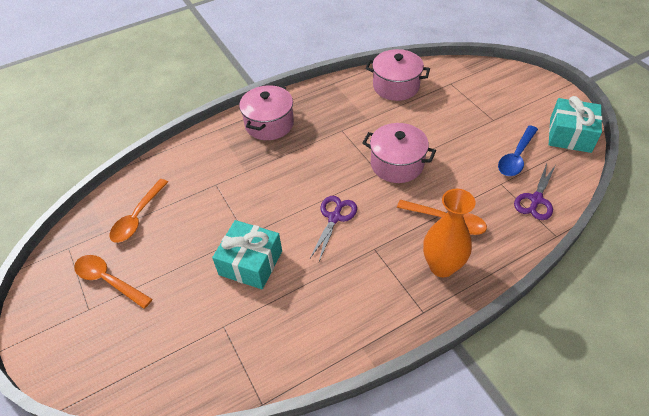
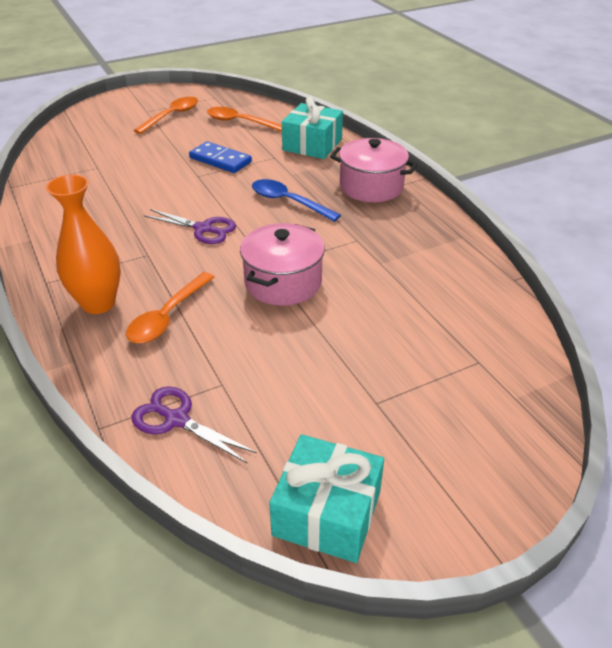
camera: 90 degrees right, 10 degrees down
(217, 222) = (220, 160): none -> blue domino
(250, 263) = (161, 179): turquoise gift -> turquoise gift (312, 145)
(396, 86) = (461, 296): pink pot -> none
(516, 157) = (278, 415): blue spoon -> blue spoon (288, 202)

